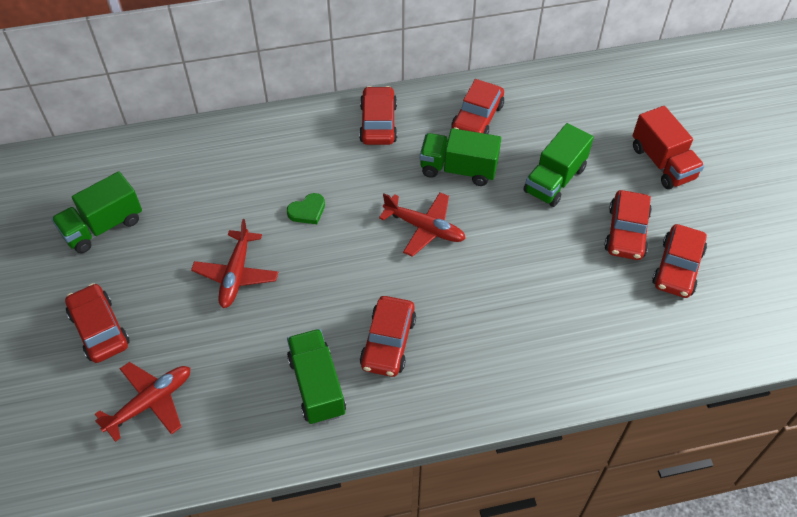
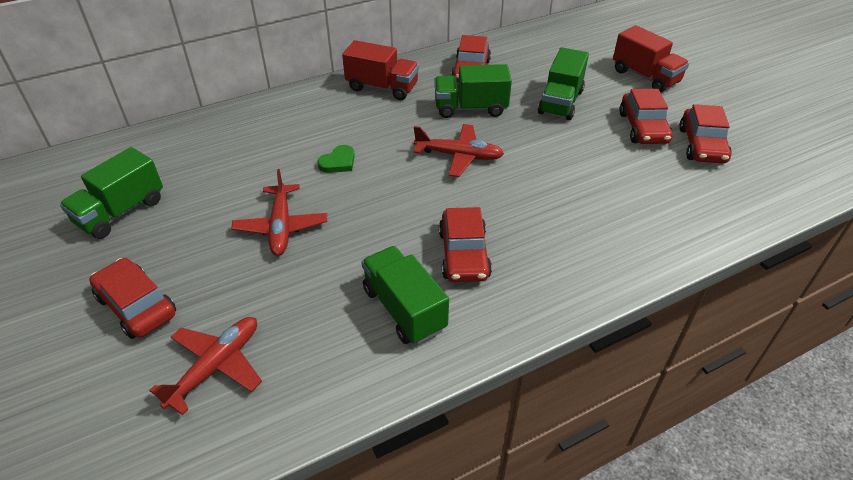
camera: 15 degrees left, 10 degrees down
(378, 123) = (382, 87): red car -> red truck

